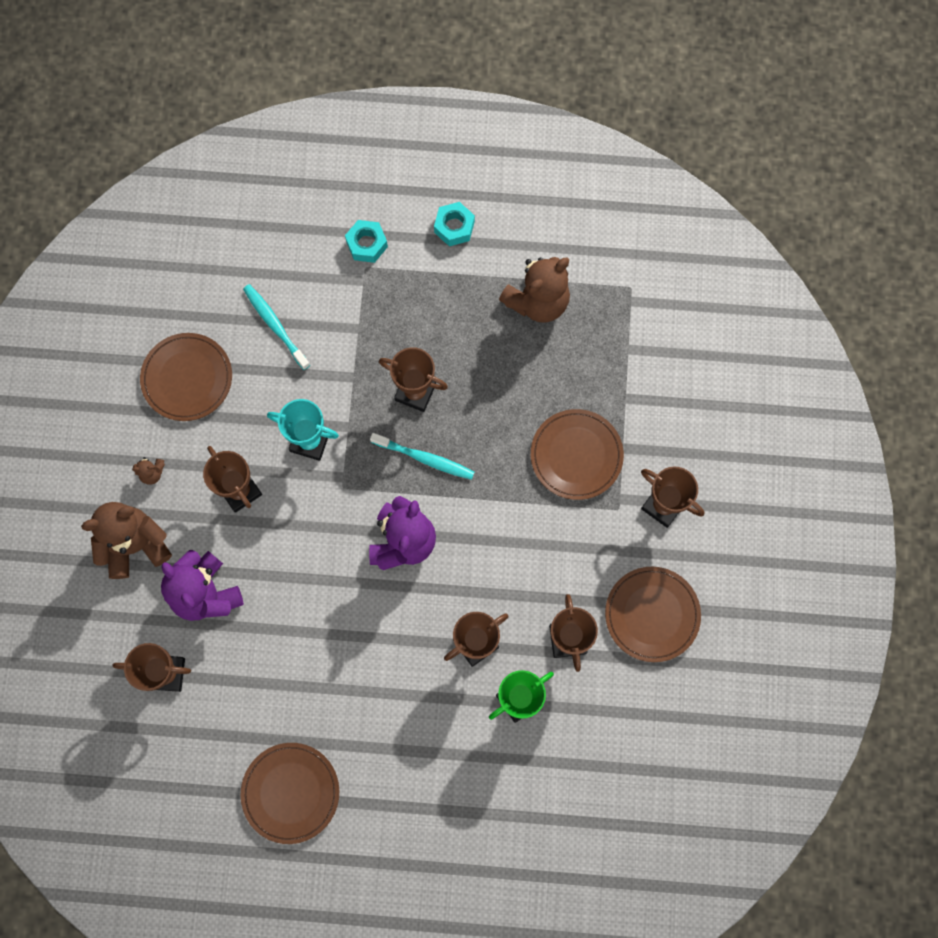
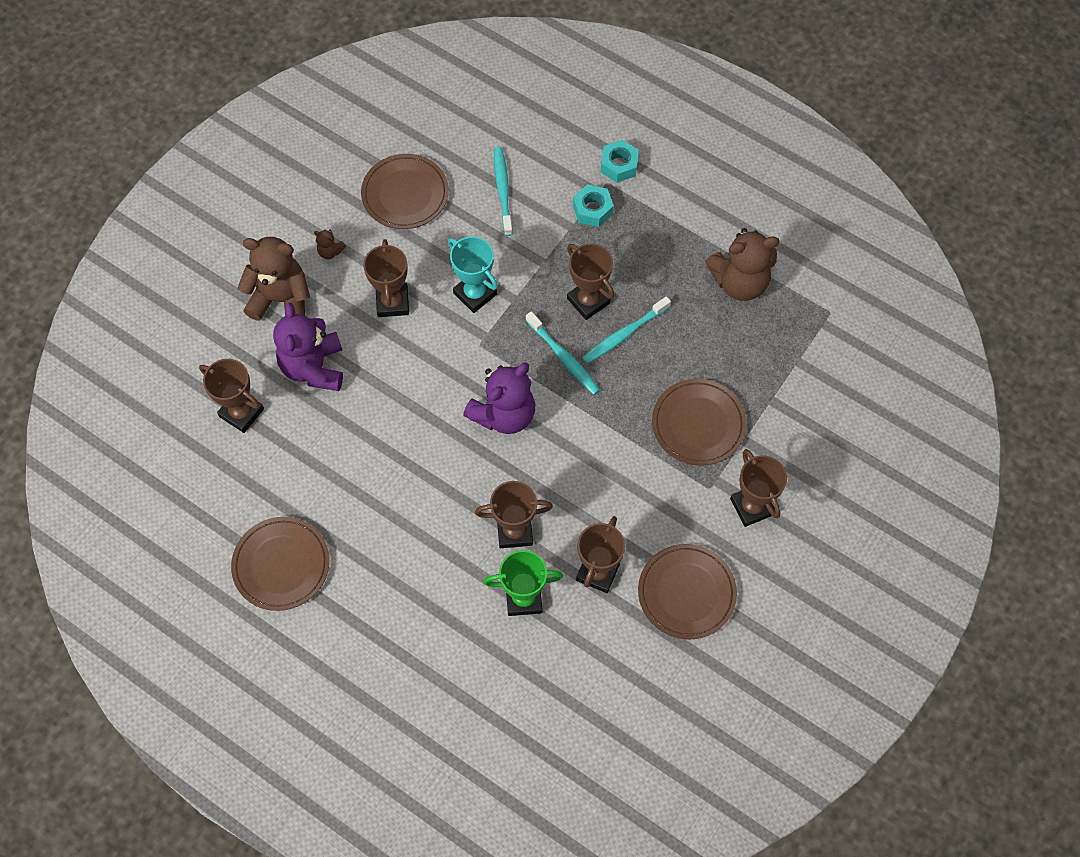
camera: 30 degrees right, 10 degrees down
(454, 227) = (702, 188): turquoise nut -> turquoise nut (592, 210)
(465, 407) = (624, 334): none -> turquoise toothbrush

